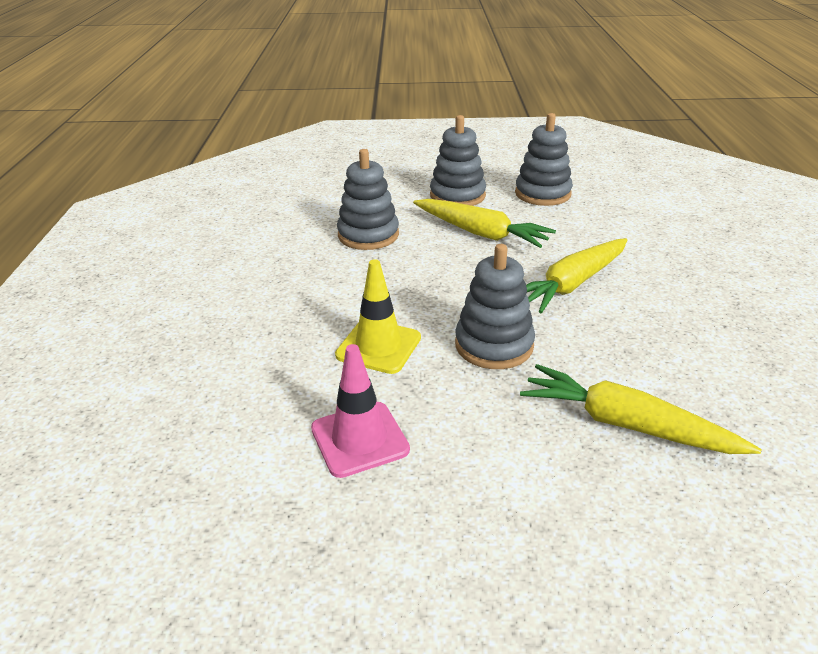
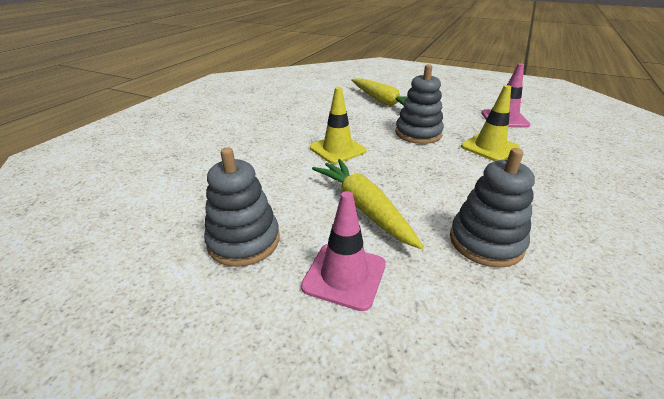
camera: 155 degrees left, 0 degrees up
(457, 196) = (344, 275): grey stacking toy -> pink traffic cone
(572, 284) = (337, 149): yellow carrot -> yellow traffic cone

